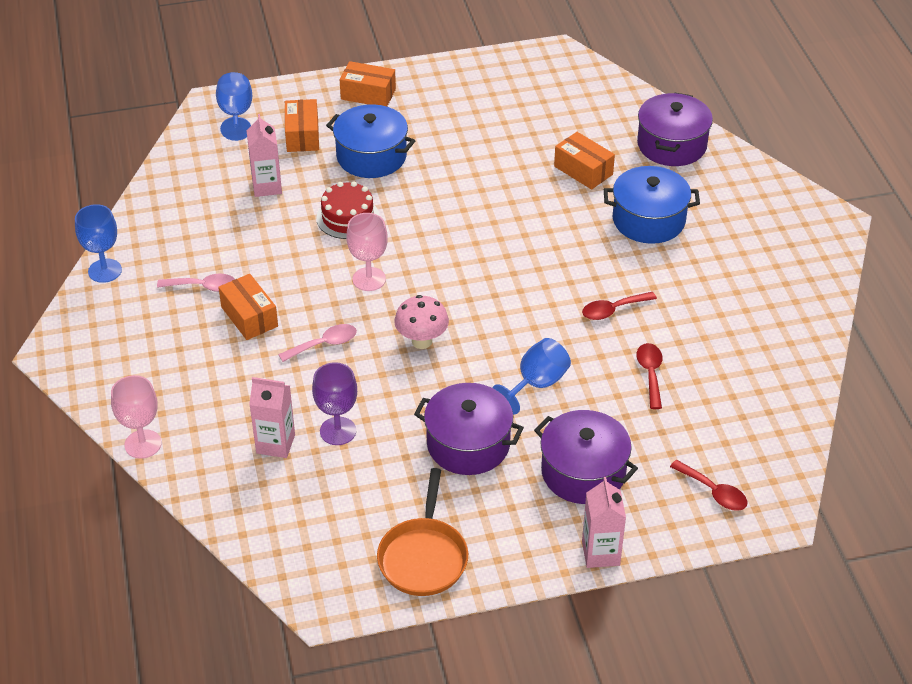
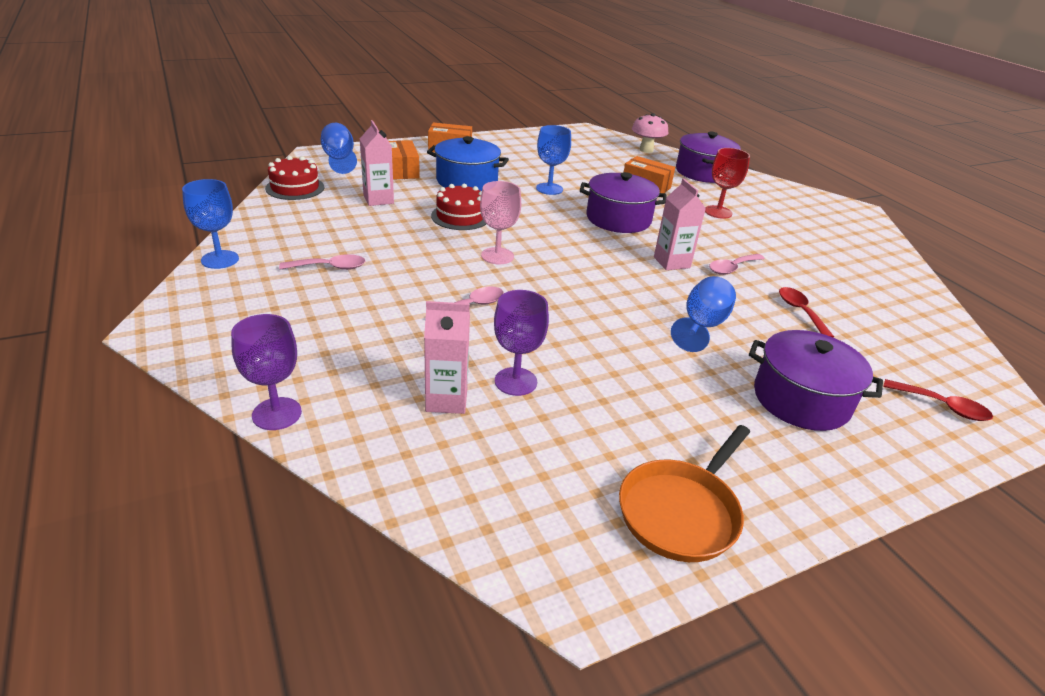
camera: 15 degrees left, 10 degrees down
(143, 444) = (277, 414): pink goblet -> purple goblet
(182, 164) = (295, 188): none -> red cake
(249, 316) = (385, 288): orange box -> none
(422, 341) = (570, 299): pink mushroom -> pink mushroom (646, 150)
(423, 557) = (681, 511): orange pan -> orange pan turned 45 degrees clockwise
(463, 173) = (549, 189): none -> blue goblet
(468, 444) = (665, 383): purple pot -> purple pot (618, 219)
(600, 553) = (881, 482): pink carton -> pink carton (671, 262)
(613, 310) = (732, 268): red spoon -> pink spoon
(648, 220) = (718, 212): blue pot -> red goblet

